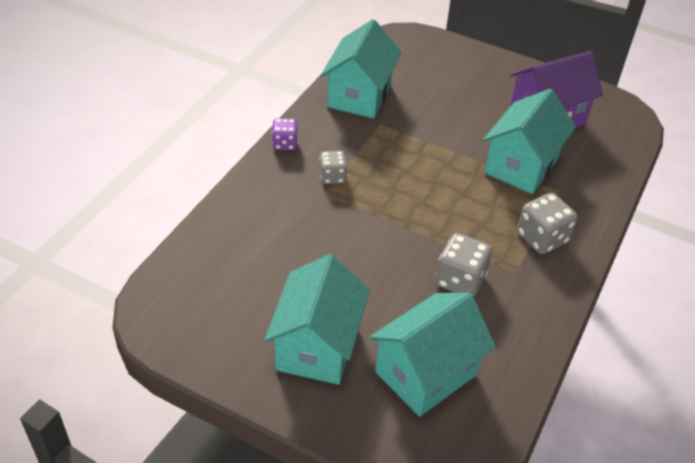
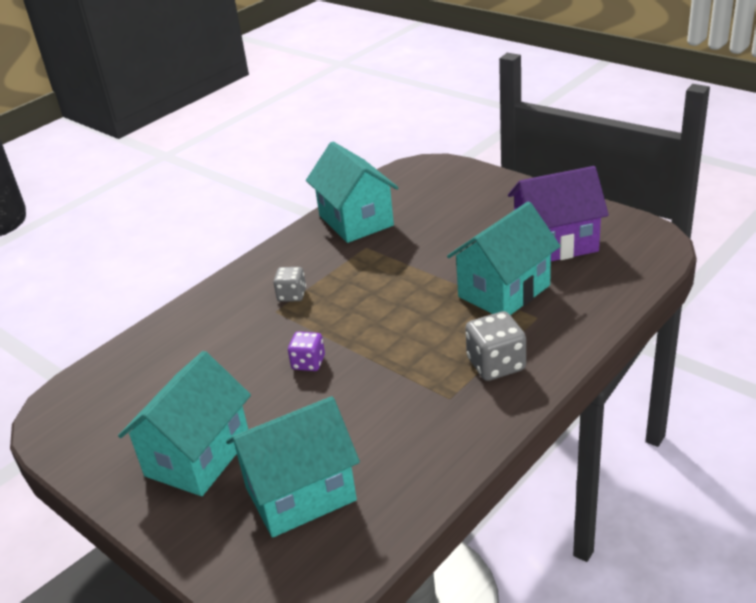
camera: 20 degrees right, 10 degrees down
(285, 143) = (258, 263): purple dice -> purple dice (308, 363)
(359, 96) = (356, 220): turquoise house -> turquoise house turned 60 degrees counterclockwise
(460, 280) = (382, 402): grey dice -> none

